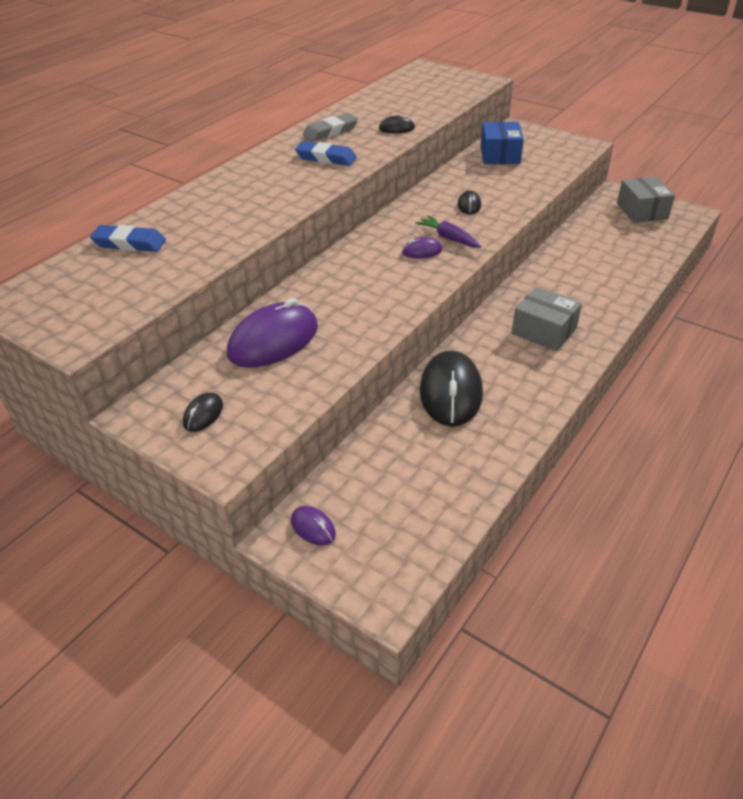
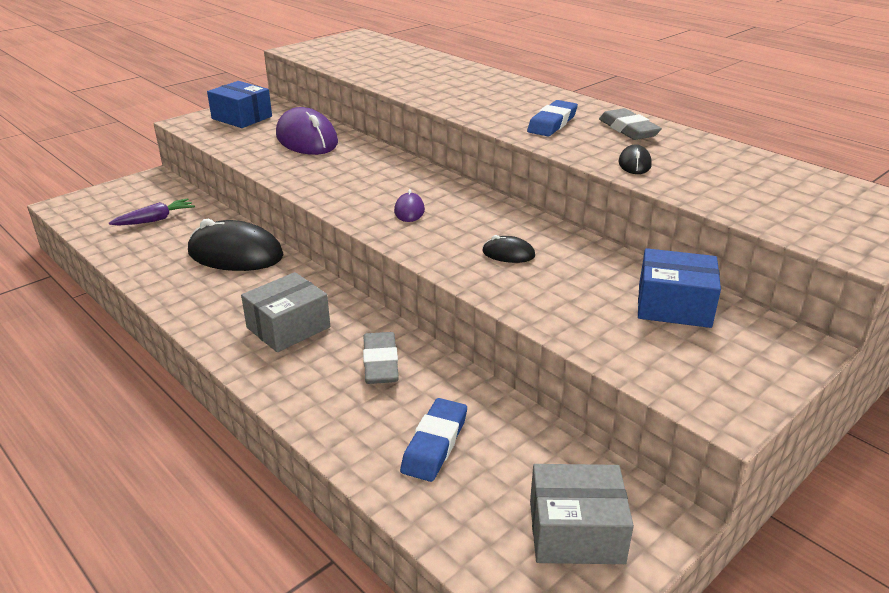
camera: 100 degrees right, 10 degrees down
(129, 243) = (414, 58): blue eraser -> blue eraser (435, 444)
(203, 414) = (242, 117): black mouse -> blue box
(313, 527) = (149, 187): purple mouse -> none
(449, 238) = (430, 229): purple carrot -> purple carrot (155, 220)
(558, 283) = (380, 363): none -> grey eraser

